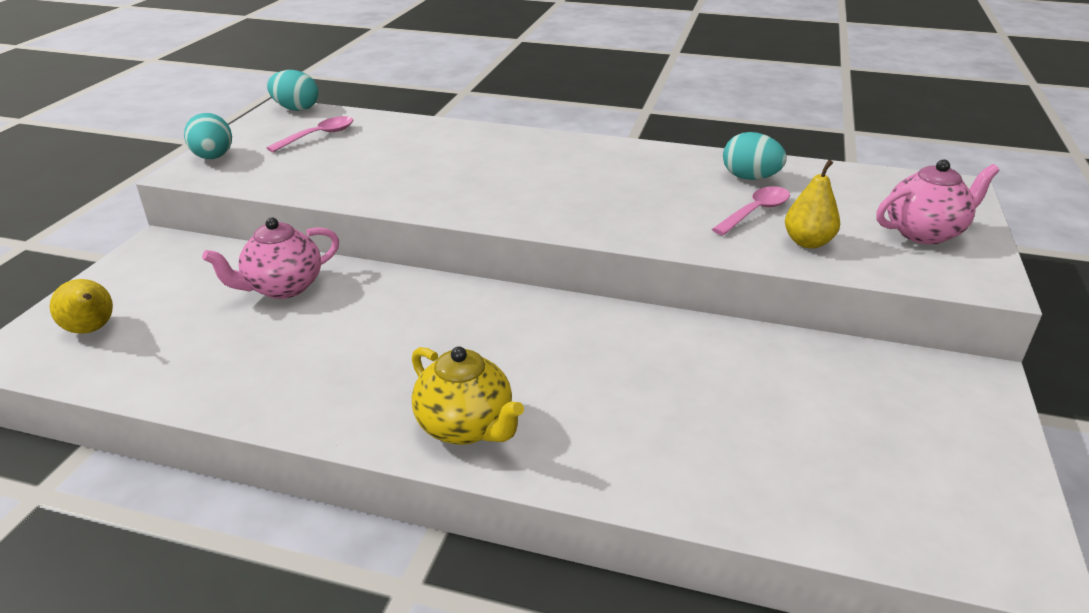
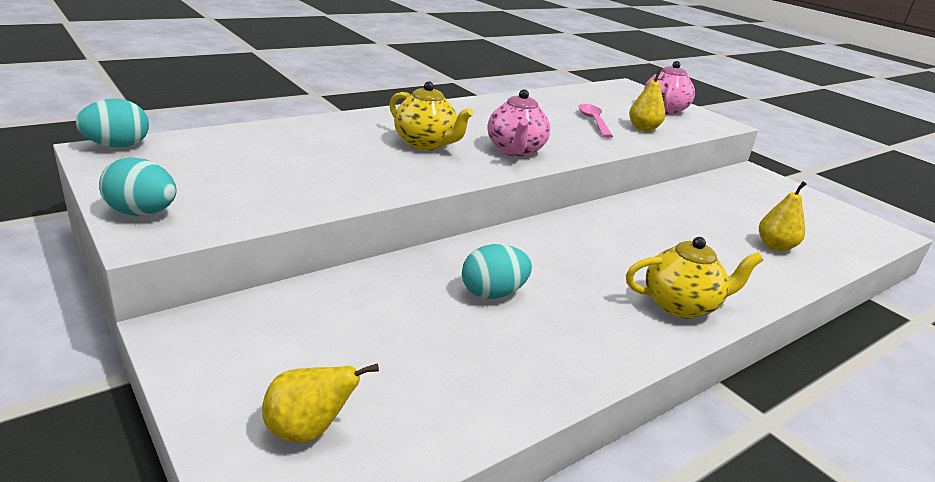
camera: 55 degrees left, 5 degrees down
(283, 287) = (393, 298): pink teapot -> pink teapot (515, 151)
(319, 136) = (209, 161): pink spoon -> none
(500, 174) = (426, 144): none -> yellow teapot
(739, 457) = (775, 246): none -> yellow pear
(750, 178) = (551, 105): turquoise egg -> turquoise egg (493, 293)

